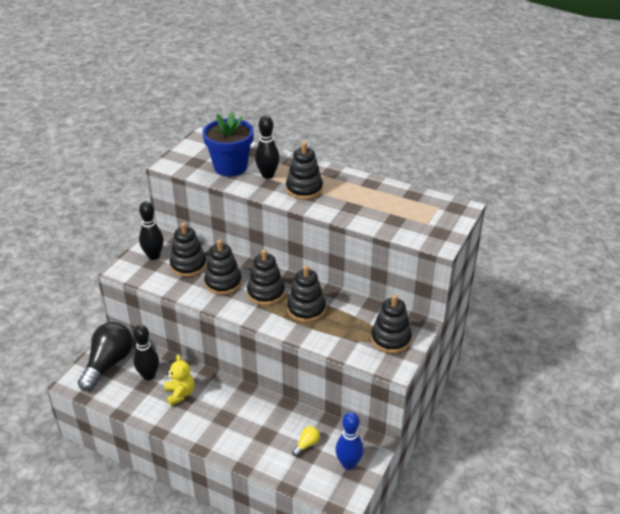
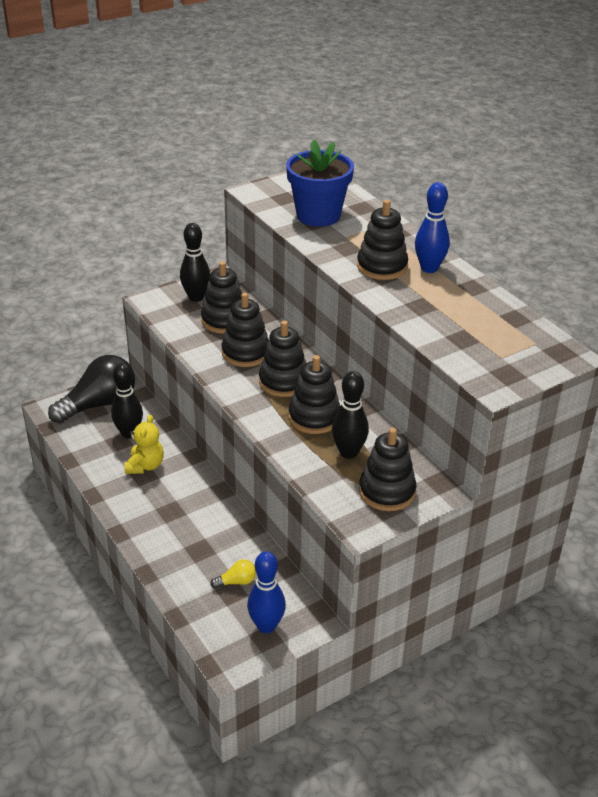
camera: 30 degrees right, 0 degrees up
(268, 175) = (353, 237): black bowling pin -> black bowling pin (348, 452)
(334, 180) = (429, 268): none -> blue bowling pin

